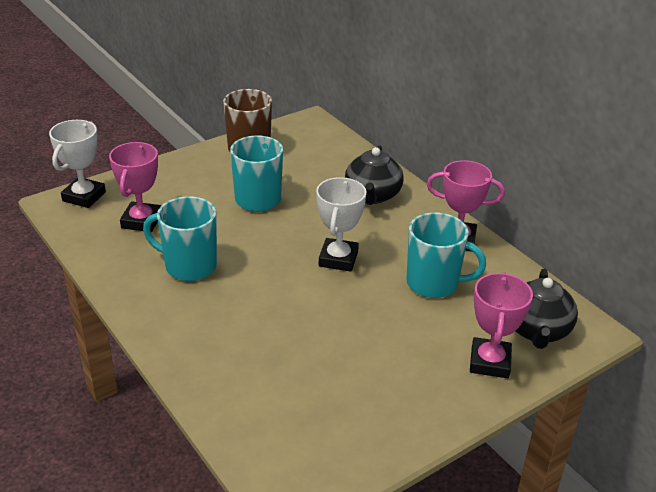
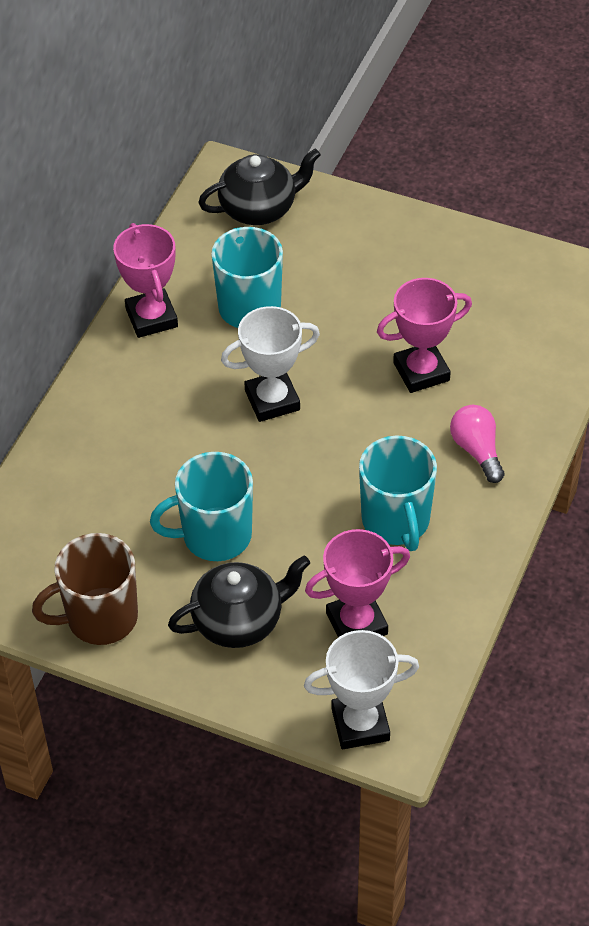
camera: 120 degrees left, 15 degrees up
(201, 327) = (477, 450): none -> pink light bulb
(372, 195) = (118, 430): black teapot -> black teapot (239, 621)
(490, 362) = (333, 225): pink trophy -> pink trophy (421, 371)

